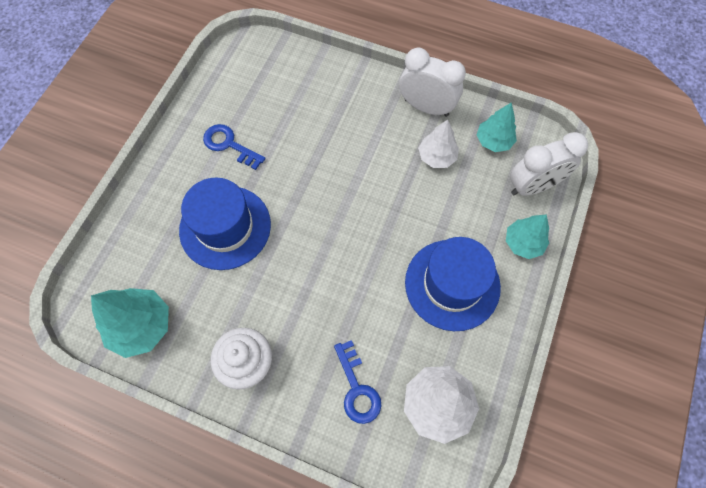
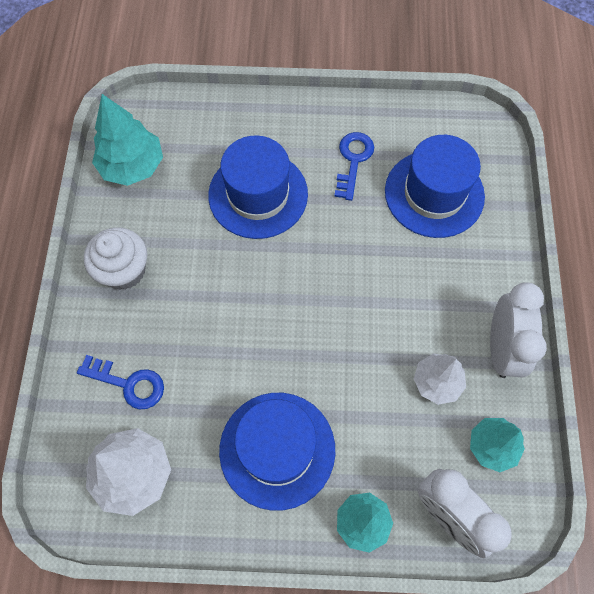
camera: 70 degrees right, 0 degrees up
(286, 101) = (434, 194): none -> blue hat
(357, 388) = (128, 383): blue key -> blue key turned 120 degrees counterclockwise

